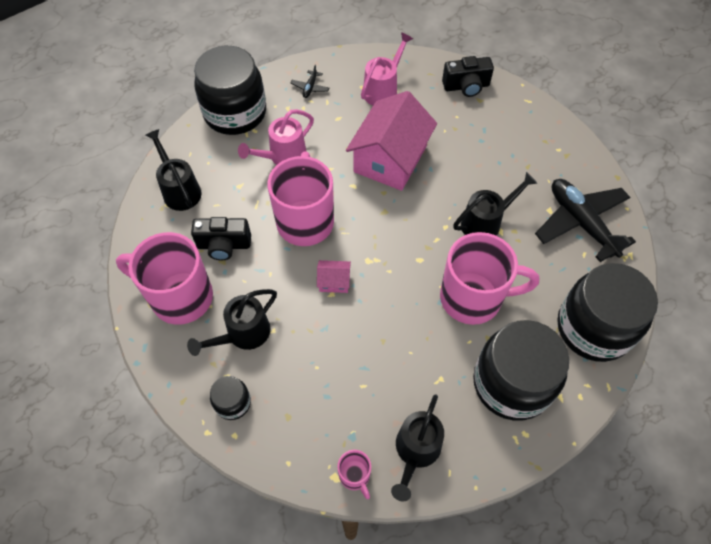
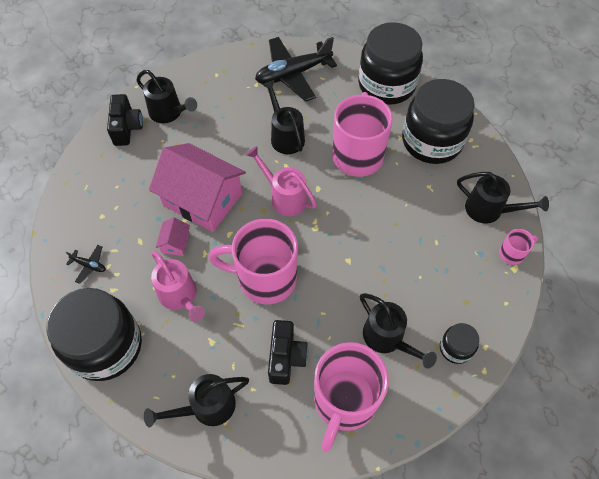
camera: 85 degrees left, 0 degrees up
(334, 281) = (335, 257): pink house -> pink house (175, 243)
(383, 89) = (111, 197): pink watering can -> pink watering can (284, 197)
(493, 116) = (169, 113): none -> black watering can

